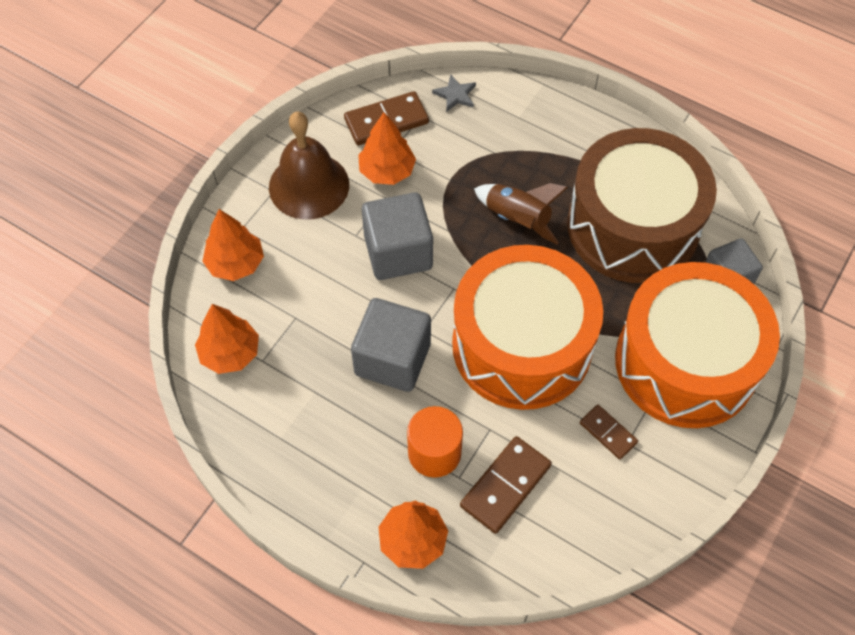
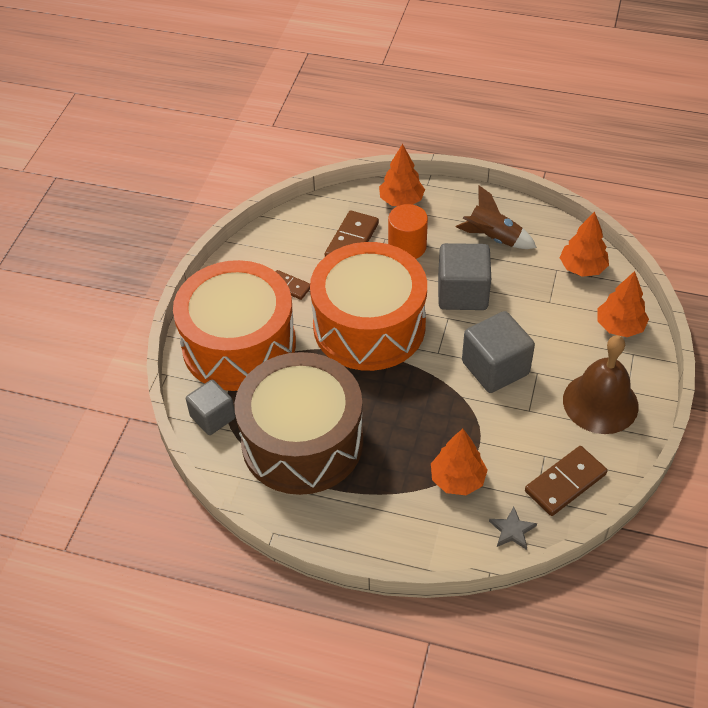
camera: 165 degrees right, 10 degrees down
(387, 171) = (539, 434): orange tree -> orange tree (457, 479)
(517, 219) = (406, 421): brown rocket -> brown rocket (493, 238)

